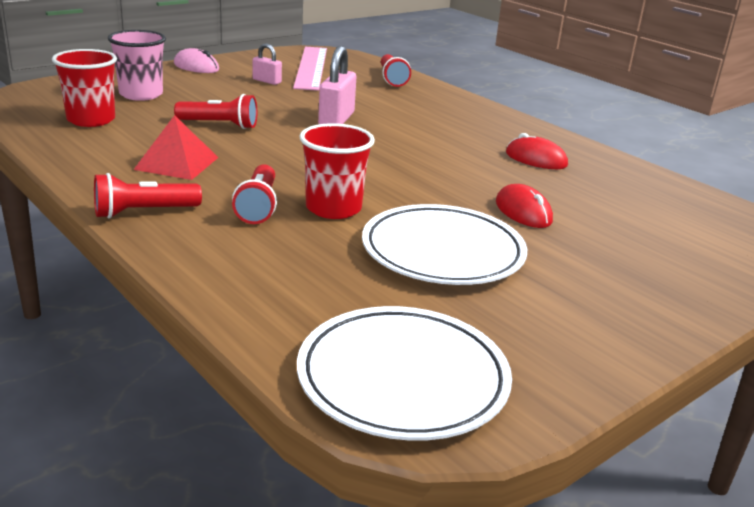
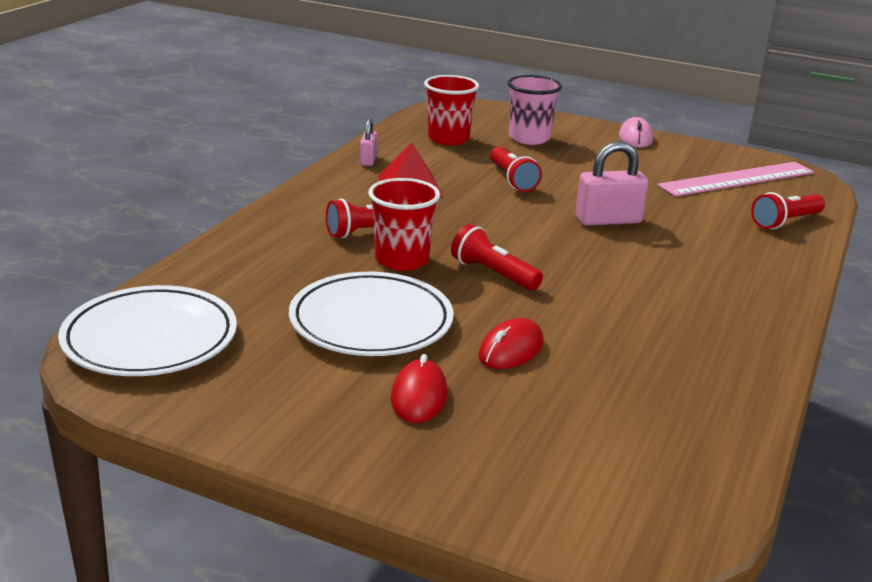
camera: 65 degrees right, 0 degrees up
(143, 212) = (311, 198): red flashlight -> red flashlight (493, 274)
(267, 81) = (655, 171): pink padlock -> pink padlock (368, 160)
(536, 159) = (673, 339): red mouse -> red mouse (419, 396)

